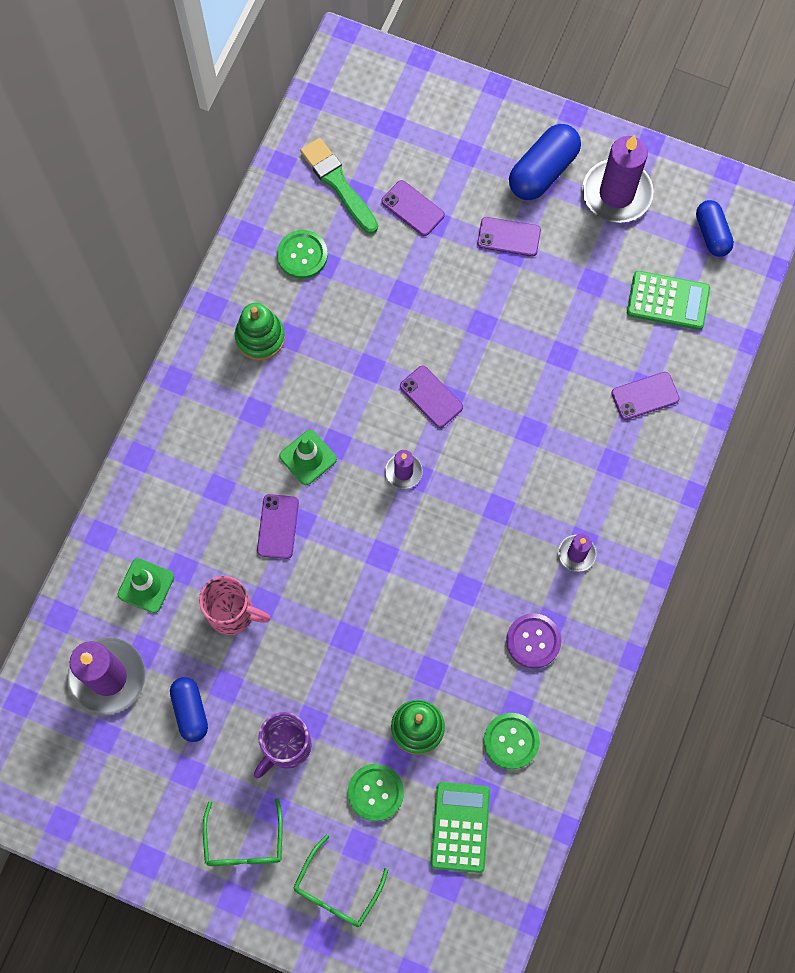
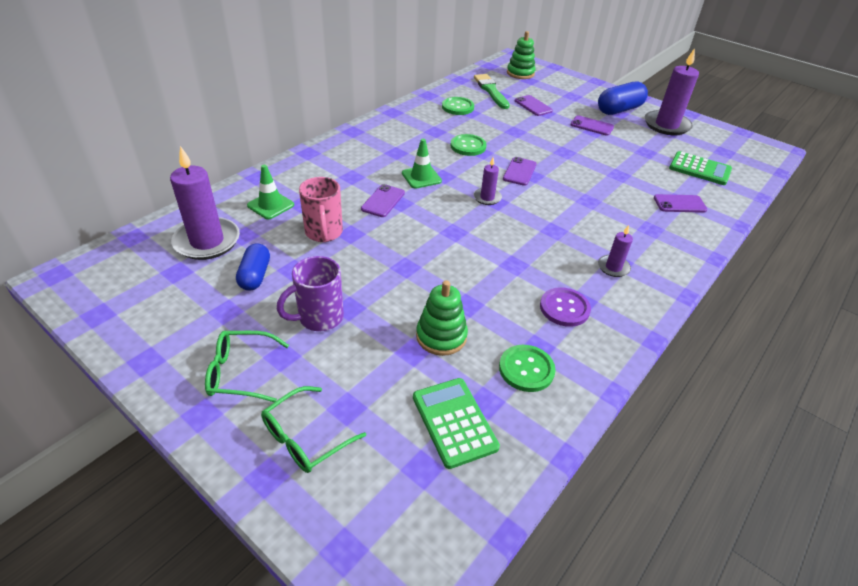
camera: 15 degrees right, 30 degrees down
(232, 613) = (324, 233): pink mug -> pink mug turned 45 degrees clockwise
(244, 842) = (241, 372): green glasses -> green glasses turned 75 degrees clockwise
(260, 337) = (416, 128): green stacking toy -> green stacking toy (520, 73)
(375, 792) = (382, 371): green button -> green button (468, 146)
(431, 397) = (519, 171): purple phone -> purple phone turned 45 degrees clockwise
(460, 827) = (454, 422): green calculator -> green calculator turned 45 degrees counterclockwise
(712, 234) = (732, 151): blue capsule -> none

